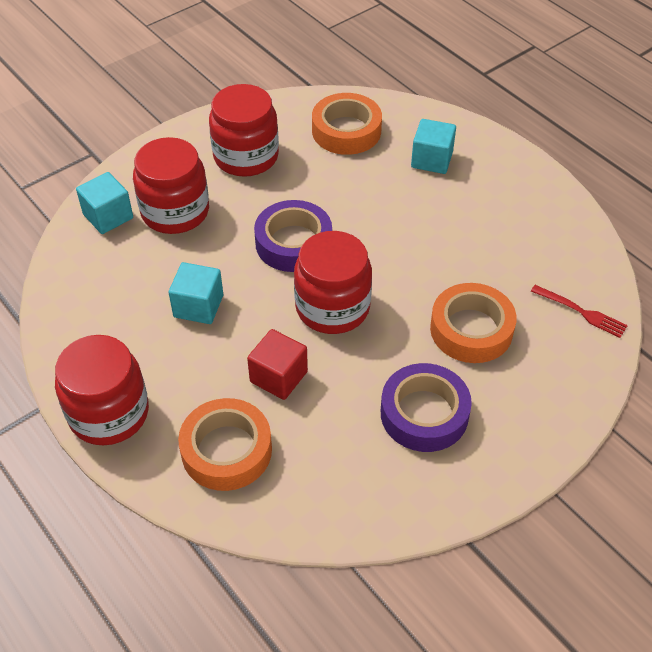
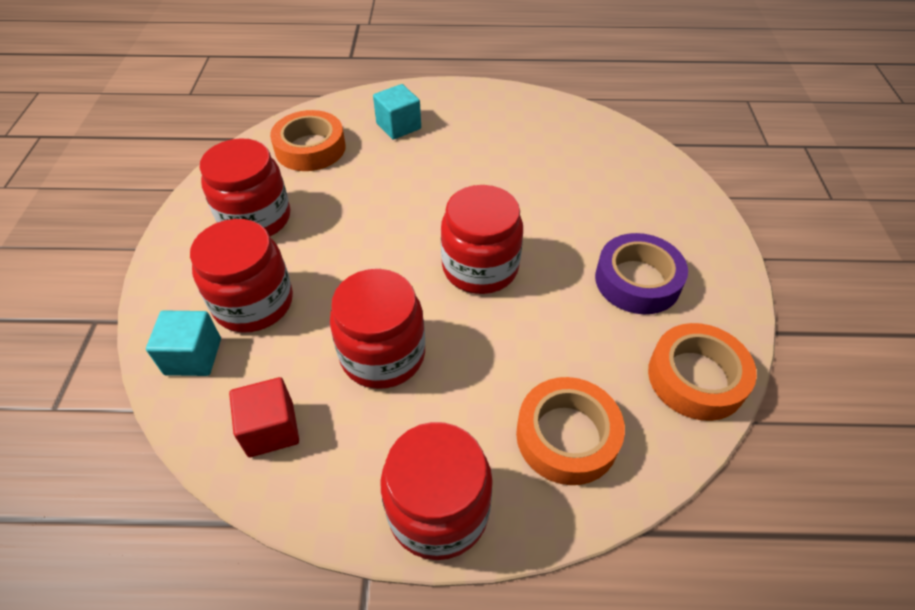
camera: 50 degrees left, 0 degrees up
(198, 306) = (383, 354): turquoise cube -> red jar
(278, 377) = (518, 347): red cube -> red cube (271, 429)
(293, 243) = (386, 248): purple tape -> none
(471, 329) = (581, 206): orange tape -> orange tape (696, 378)
(581, 312) = (617, 147): red fork -> none

